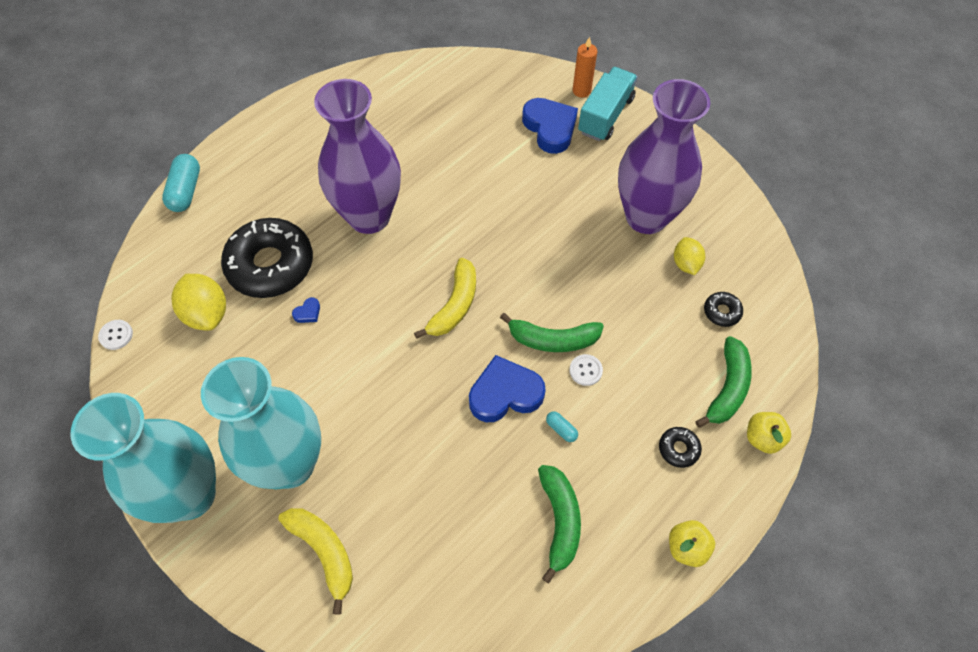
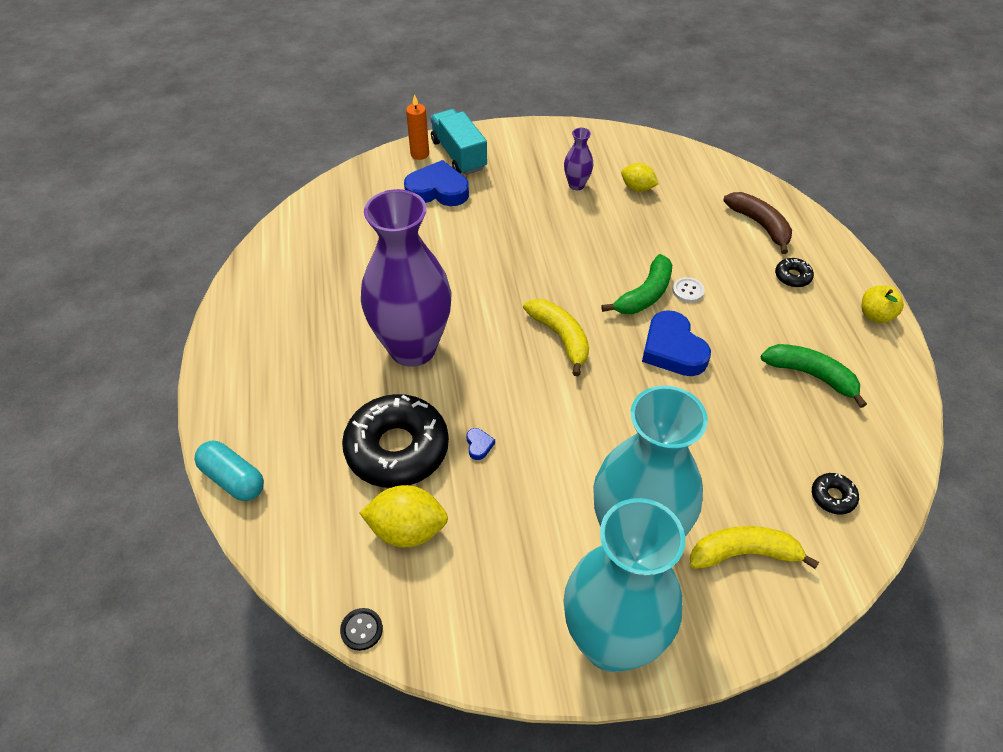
camera: 55 degrees left, 10 degrees down
(116, 335) = (361, 630): white button -> black button
(505, 393) = (673, 349): blue heart -> blue heart turned 45 degrees counterclockwise
(561, 429) = (730, 332): turquoise capsule -> none
(646, 216) = (576, 185): purple vase -> purple vase, size x0.41
(722, 312) = (694, 193): black donut -> black donut (833, 497)
(727, 388) = (760, 225): green banana -> brown banana
(762, 438) = (812, 230): yellow apple -> none

